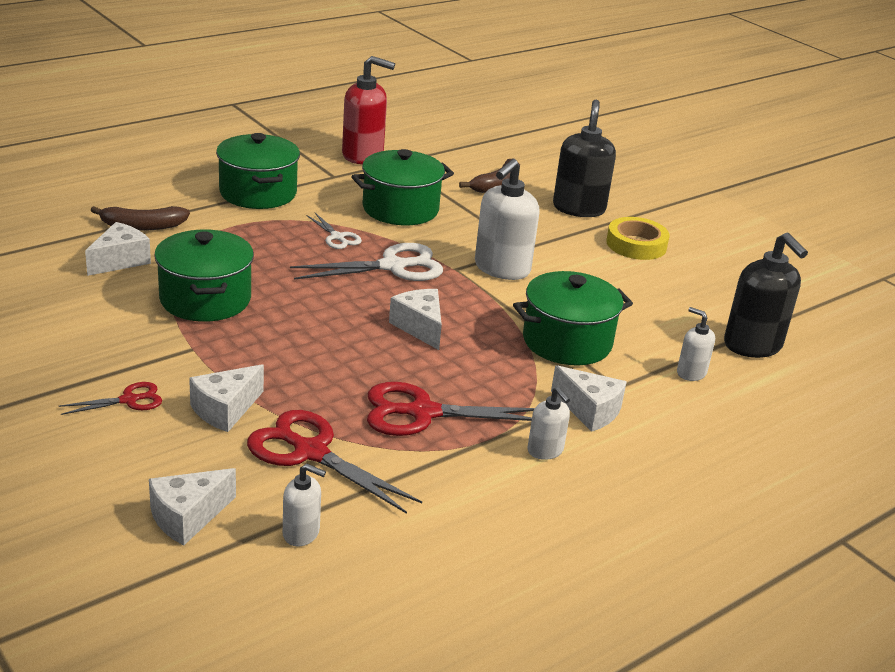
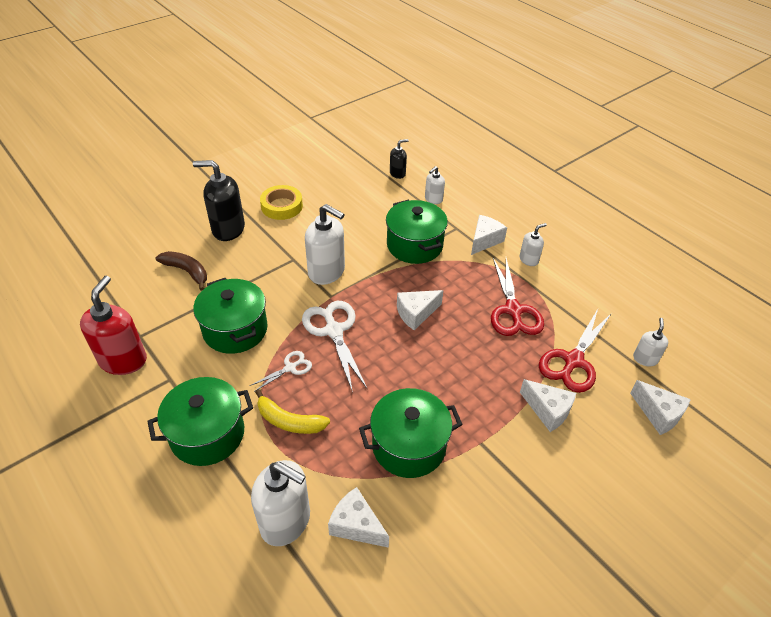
camera: 90 degrees left, 15 degrees up
(129, 400) = (559, 471): red scissors -> none
(142, 226) = (286, 521): brown banana -> white soap dispenser
(261, 233) = (289, 421): none -> yellow banana
(753, 345) = (397, 173): black soap dispenser -> black soap dispenser, size x0.53

